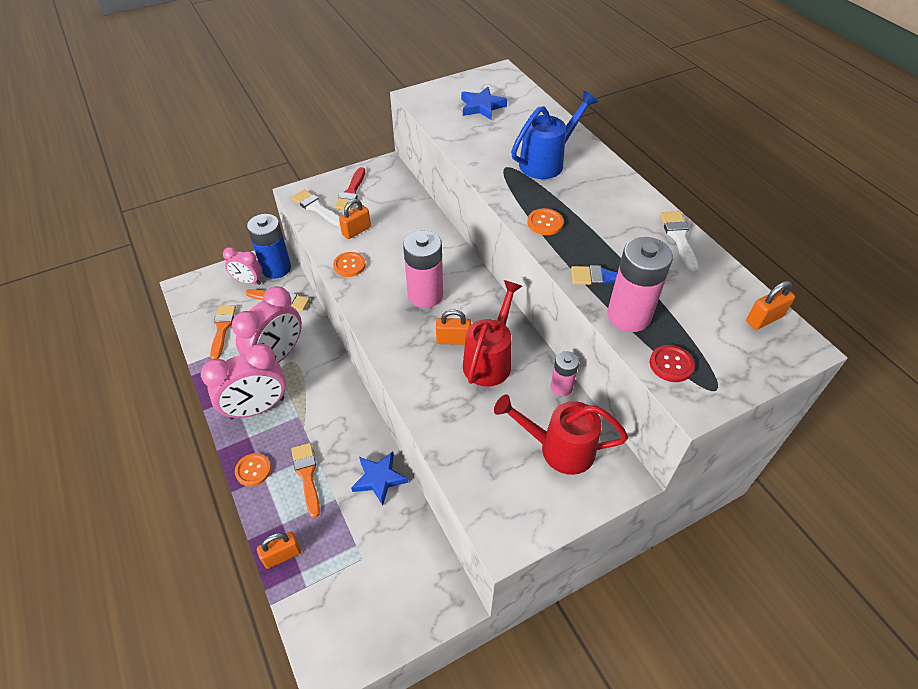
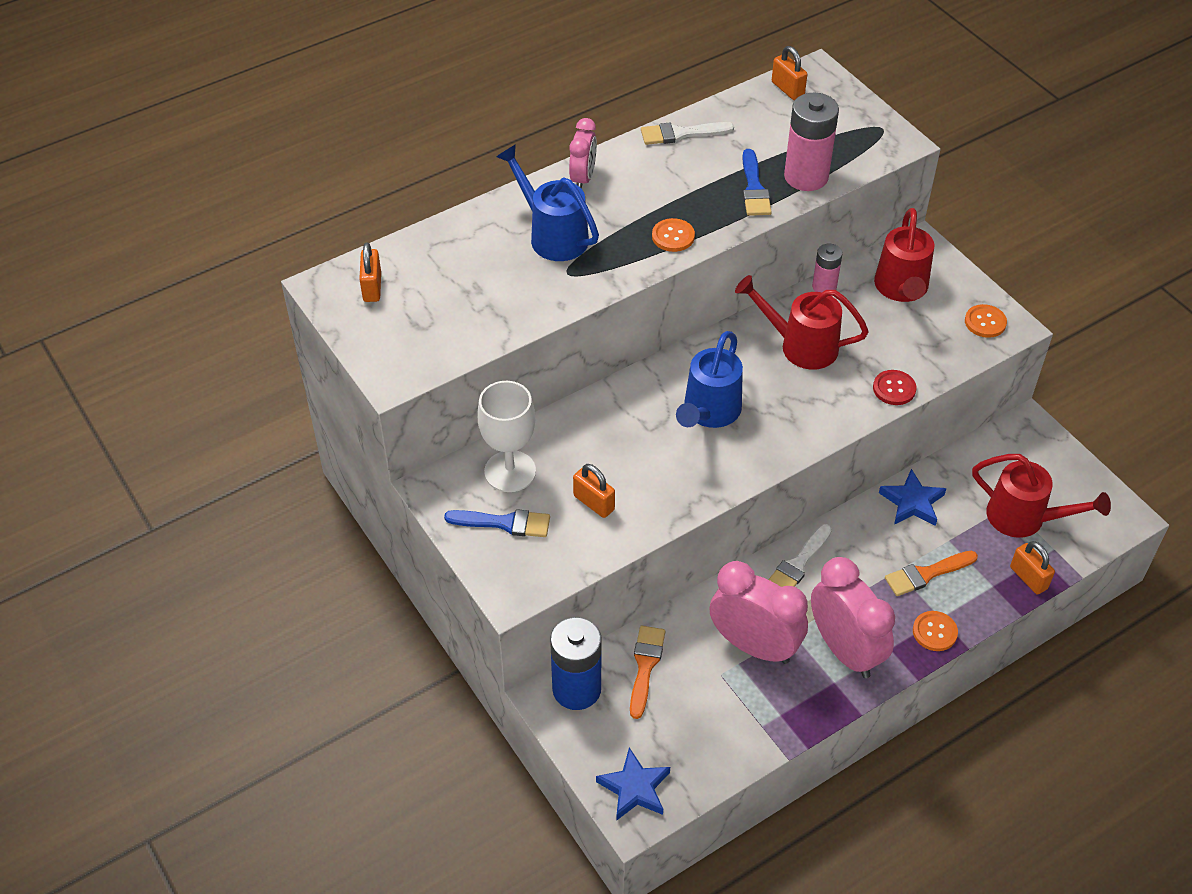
camera: 95 degrees left, 0 degrees up
(222, 328) = (714, 732): orange brush -> none
(248, 281) = (610, 722): pink clock -> pink clock (583, 178)
(316, 208) = (545, 562): white brush -> white brush (798, 564)
(344, 568) = (1024, 518): none -> red watering can
(349, 265) = (666, 500): orange button -> orange button (985, 322)
(351, 192) = (504, 523): red brush -> blue brush
(391, 196) = (510, 471): none -> white goblet
(425, 295) = (709, 412): pink battery -> blue watering can
(453, 340) = (777, 379): orange padlock -> orange padlock (372, 287)
(482, 107) = (423, 302): blue star -> blue star (634, 788)
(671, 364) = (861, 153): red button -> red button (894, 388)

